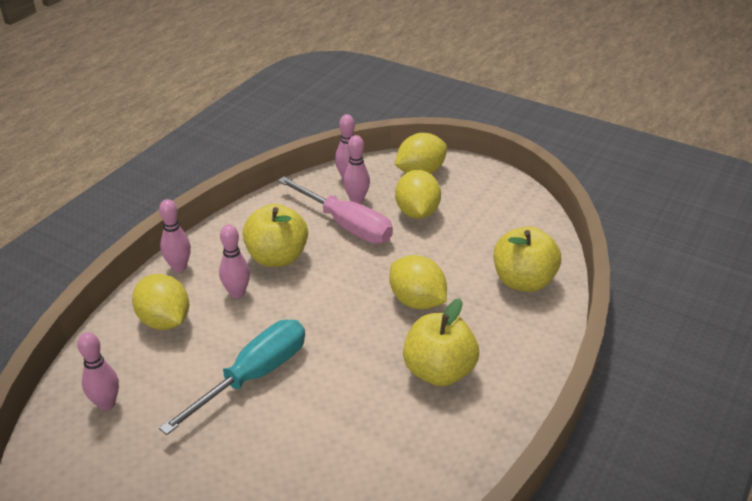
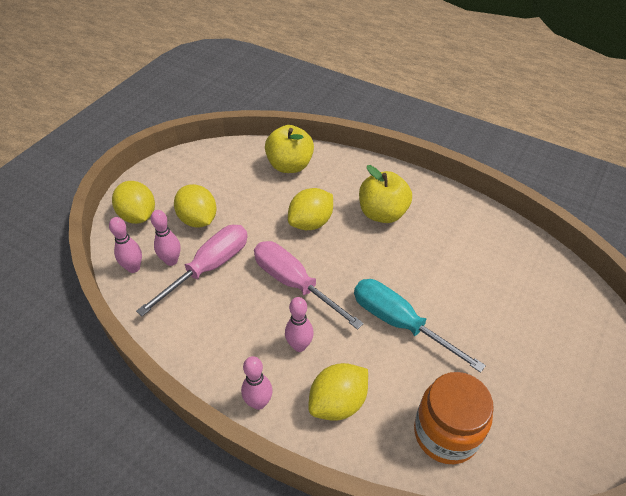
camera: 90 degrees left, 10 degrees up
(106, 404) = (446, 433): pink bowling pin -> orange jar
(277, 257) = (250, 318): yellow apple -> none
(320, 288) = (294, 283): none -> pink screwdriver
(417, 212) = (198, 219): yellow lemon -> yellow lemon turned 60 degrees clockwise

